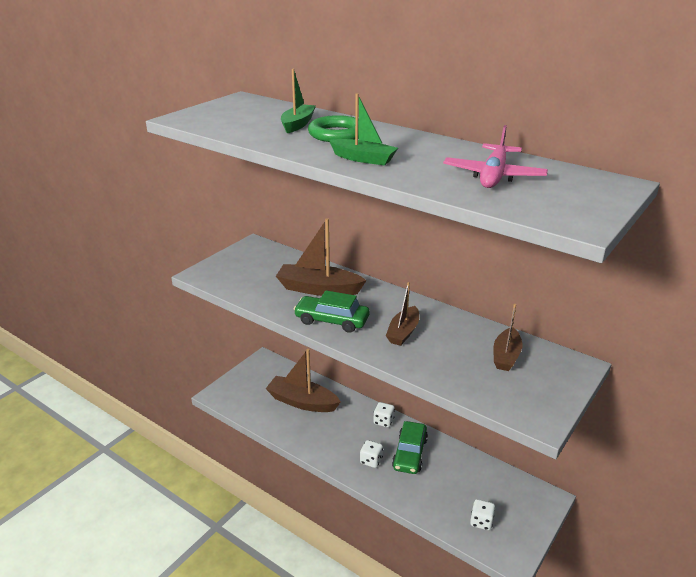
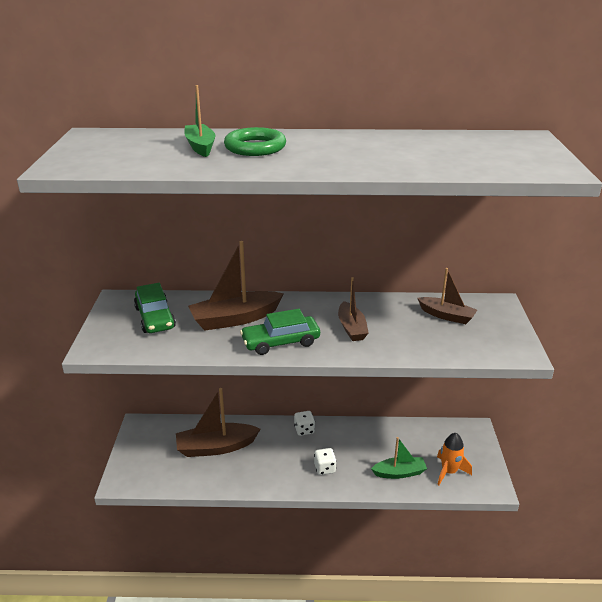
camera: 35 degrees left, 0 degrees up
(363, 159) = (320, 163): green boat -> green boat (399, 473)
(409, 453) = (349, 446): green car -> green car (155, 318)
(481, 522) = (449, 472): white dice -> orange rocket
(493, 176) = (443, 151): pink plane -> none
(506, 356) = (446, 316): brown boat -> brown boat turned 45 degrees counterclockwise

